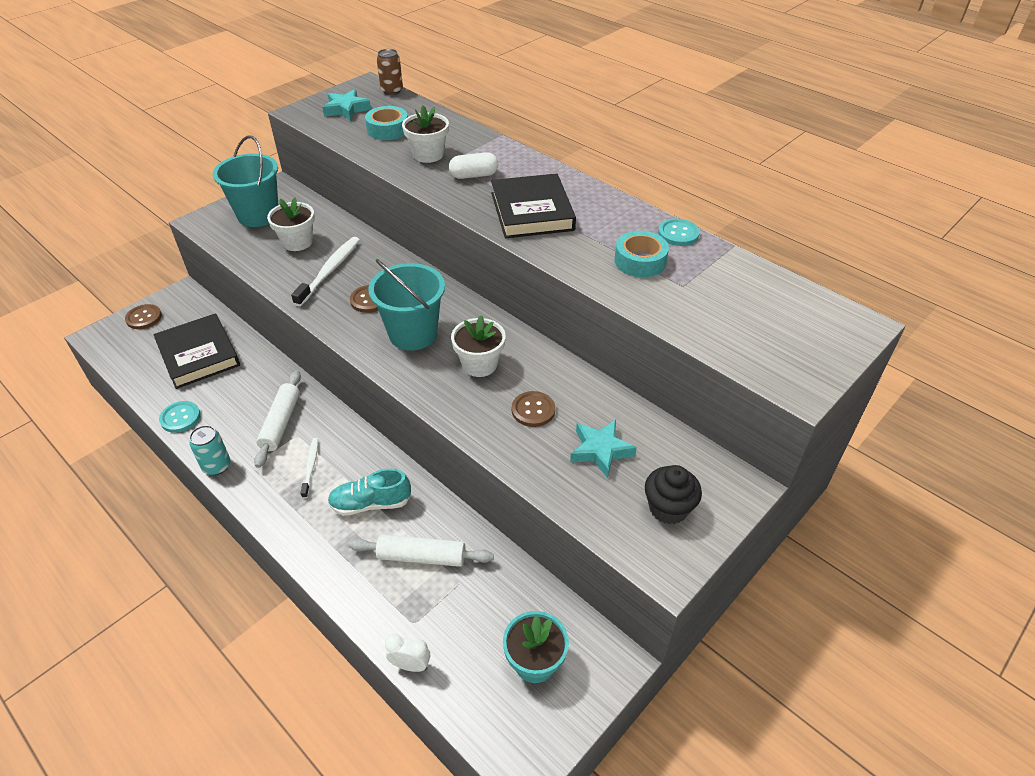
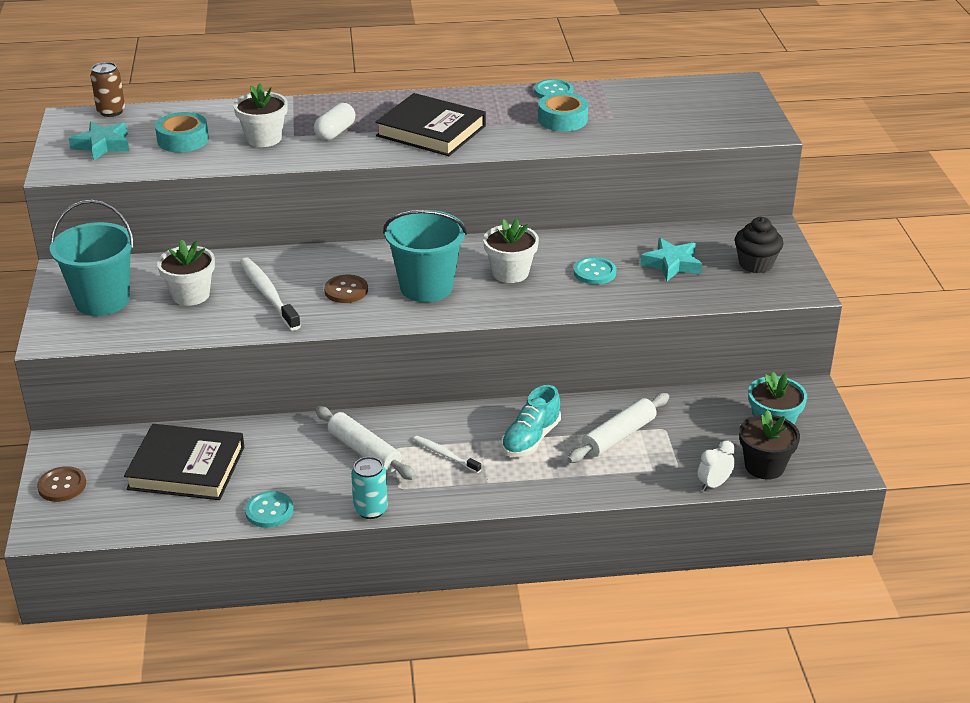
camera: 50 degrees left, 10 degrees down
(469, 690) = (764, 466): none -> black flower pot
(533, 410) = (594, 272): brown button -> turquoise button

